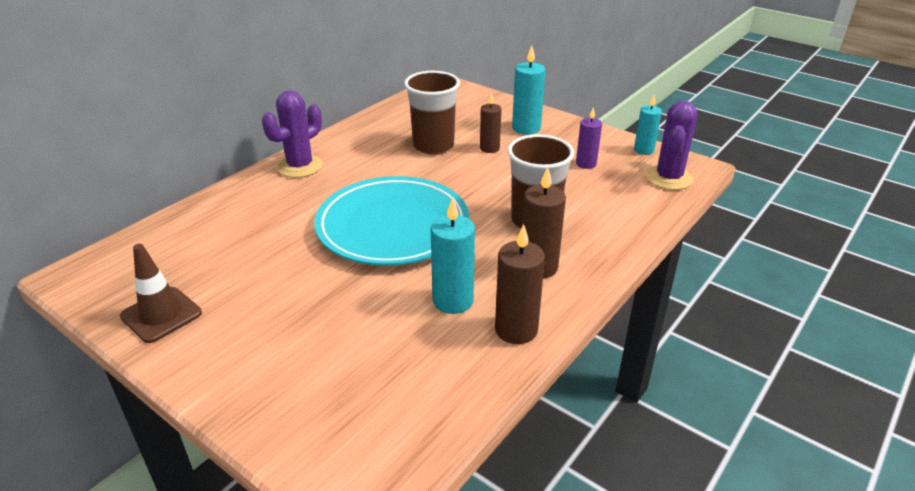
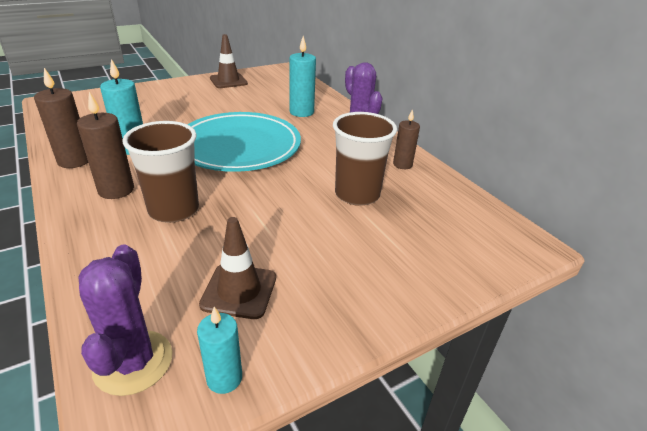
camera: 110 degrees right, 0 degrees up
(489, 148) = (329, 227): brown candle -> brown candle (402, 164)
(526, 128) = (365, 274): turquoise candle -> turquoise candle (301, 112)
(586, 164) = (239, 291): purple candle -> brown traffic cone
(669, 178) = (133, 362): purple cactus -> purple cactus turned 45 degrees clockwise

